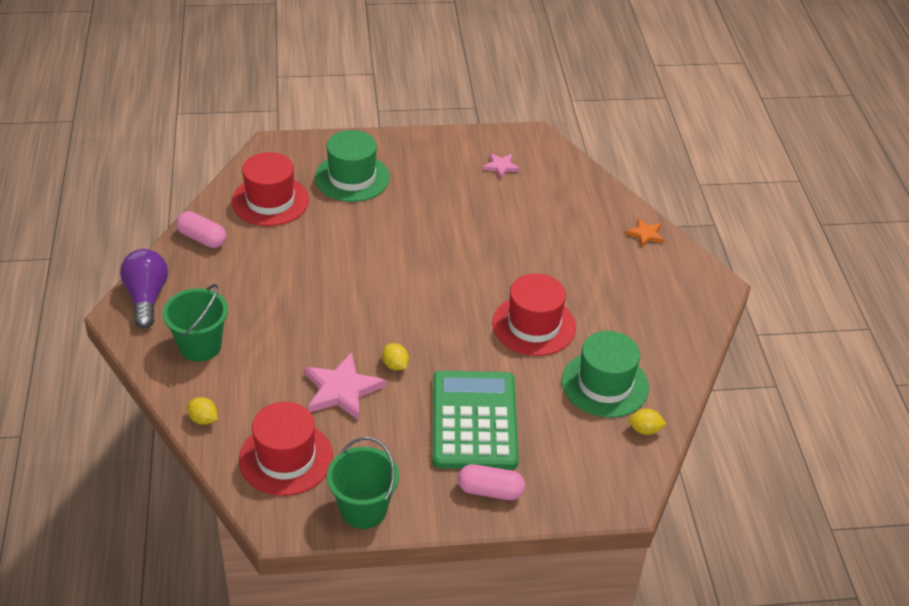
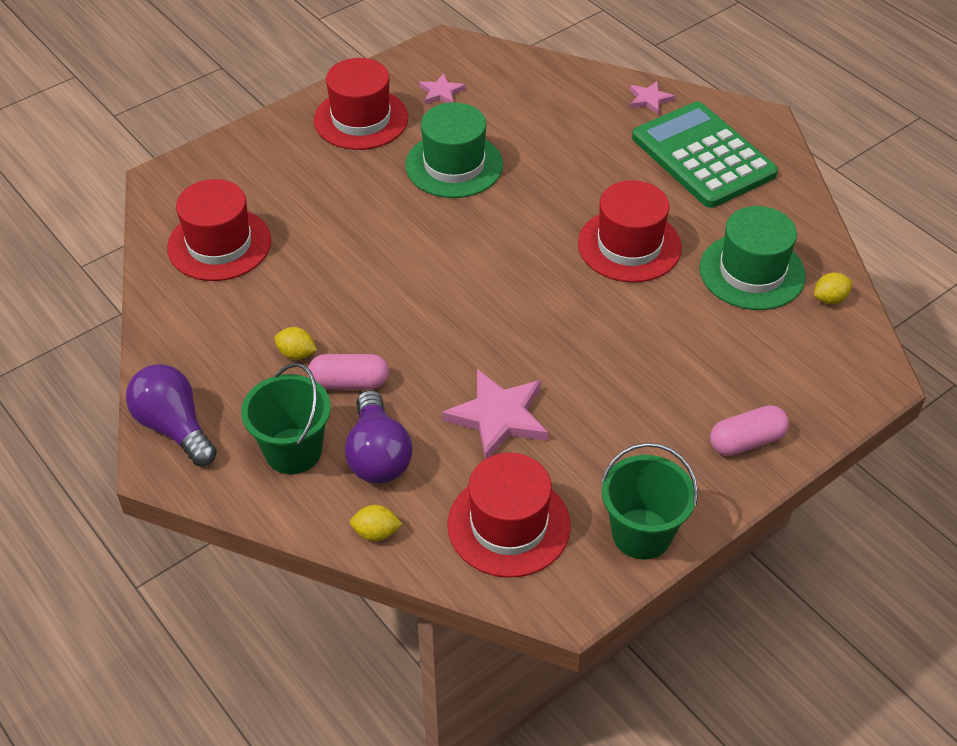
camera: 30 degrees left, 5 degrees up
(202, 238) = (178, 325): pink capsule -> pink capsule (349, 383)
(247, 374) = (378, 455): none -> purple light bulb
(352, 178) = (290, 175): green hat -> green hat (454, 165)
(395, 365) = (529, 360): yellow lemon -> yellow lemon (296, 354)
(430, 161) = (361, 119): none -> red hat
(474, 421) = (664, 377): green calculator -> green calculator (703, 156)
(645, 235) = (649, 99): orange star -> pink star

